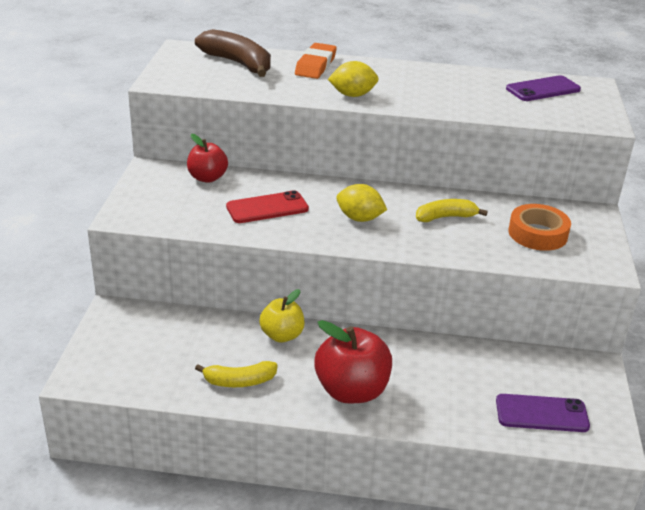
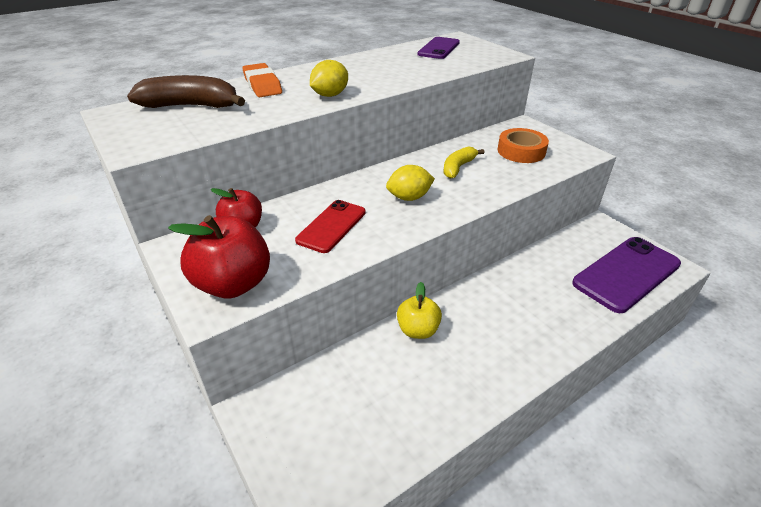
camera: 40 degrees left, 5 degrees up
(239, 381) = (442, 395): yellow banana -> none
(351, 391) = (520, 339): red apple -> red apple (233, 284)
(541, 414) = (626, 274): purple phone -> purple phone, size x1.64

